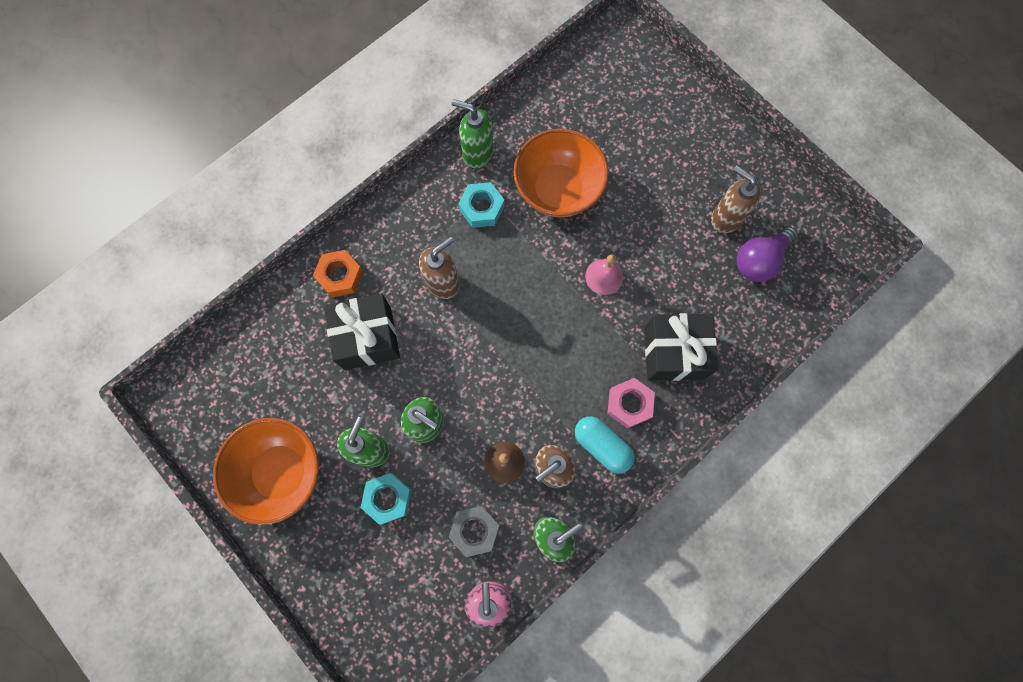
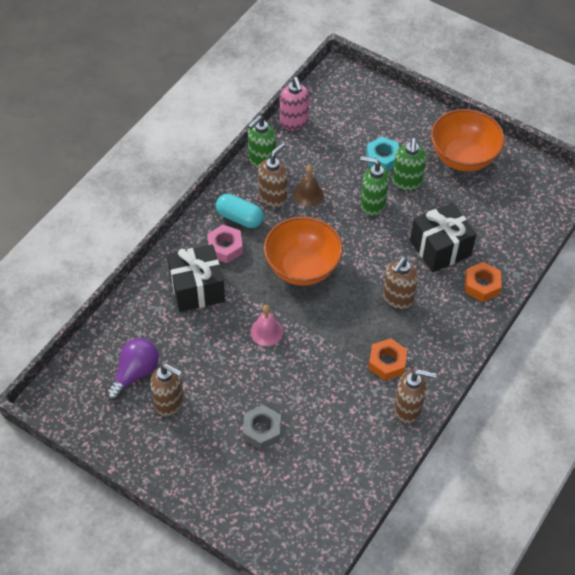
camera: 165 degrees right, 20 degrees down
(474, 530) = (316, 153): grey nut -> grey nut (262, 430)
(477, 153) = (408, 409): green soap dispenser -> brown soap dispenser
(481, 208) = (387, 362): turquoise nut -> orange nut
(558, 190) = (325, 393): orange bowl -> orange bowl (302, 267)

